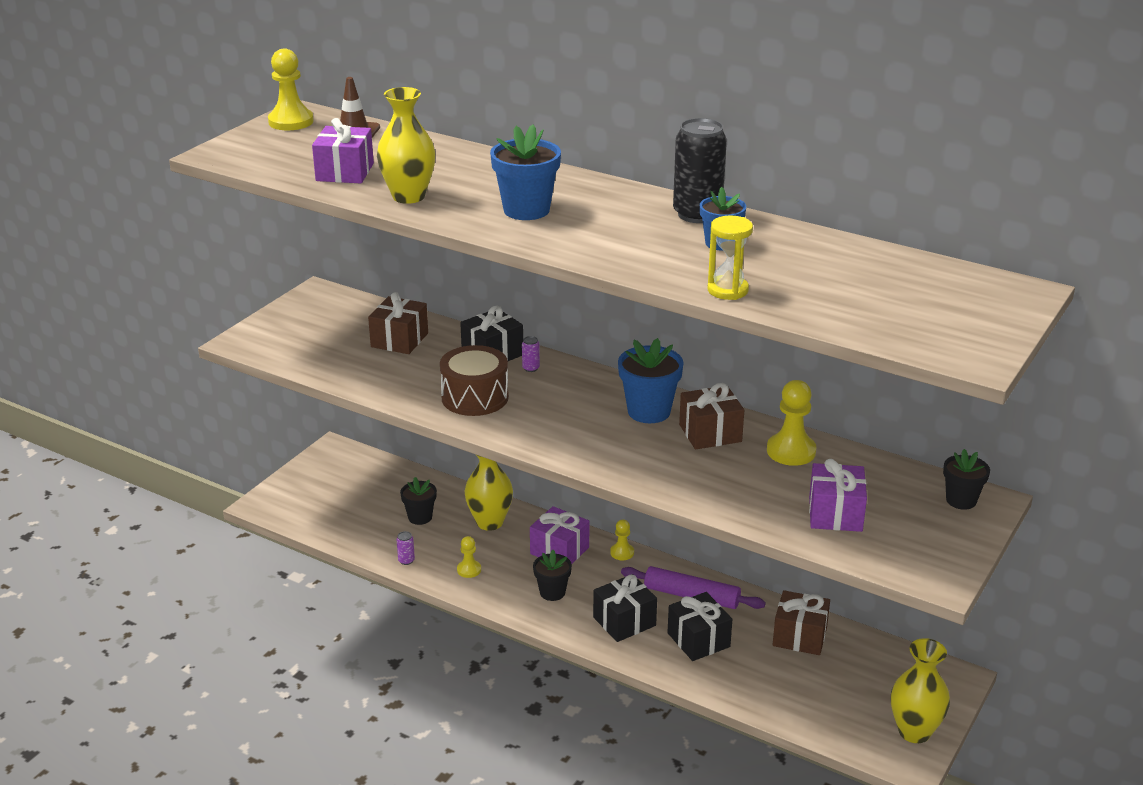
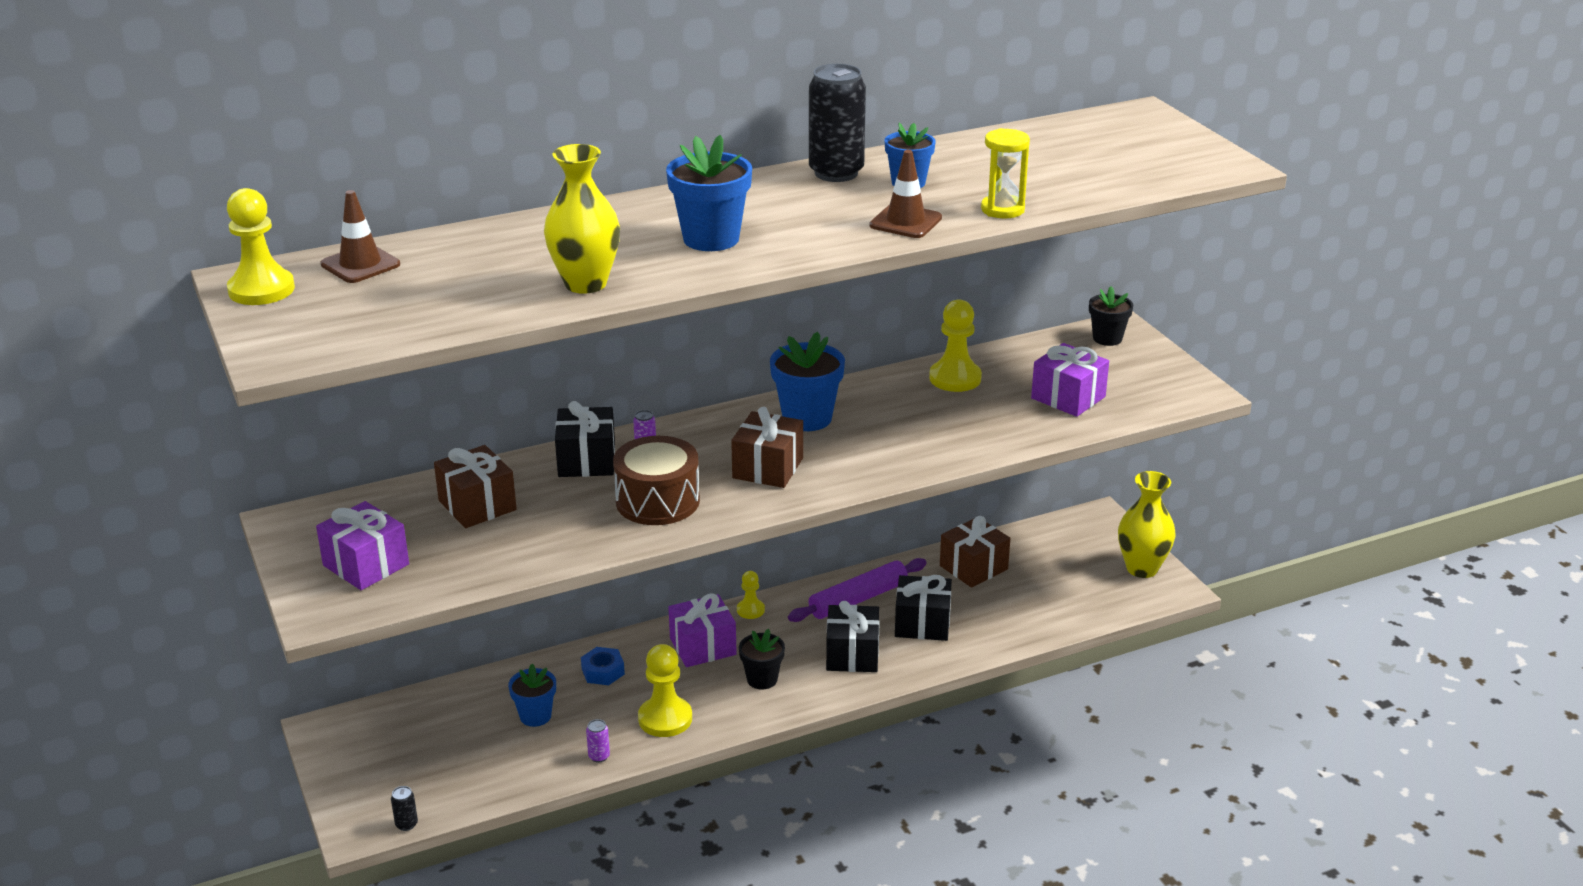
camera: 55 degrees left, 0 degrees up
(280, 519) = (406, 824): none -> black can
(344, 172) = (464, 299): purple gift -> purple gift (366, 565)
(420, 517) = (535, 716): black flower pot -> blue flower pot
(469, 570) = (665, 719): yellow pawn -> yellow pawn, size x1.78
(489, 522) = (603, 671): yellow vase -> blue nut
(650, 262) = (905, 222): none -> brown traffic cone
(710, 433) = (881, 403): brown gift -> brown gift (768, 468)

